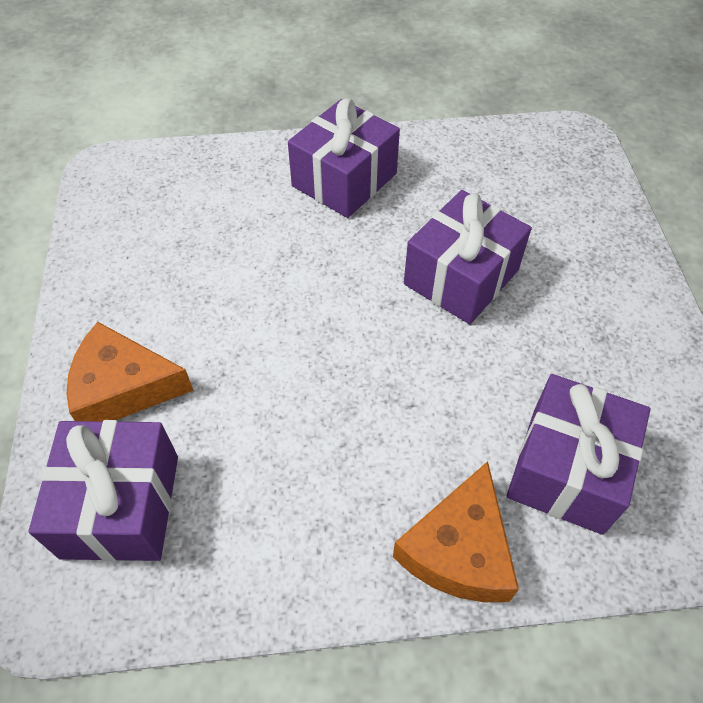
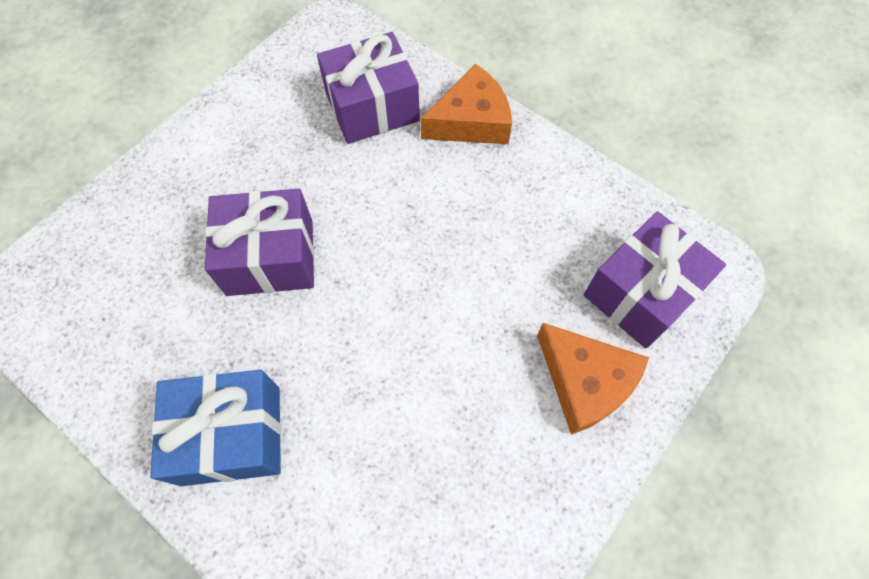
camera: 135 degrees left, 10 degrees up
(344, 180) = (231, 435): purple gift -> blue gift

